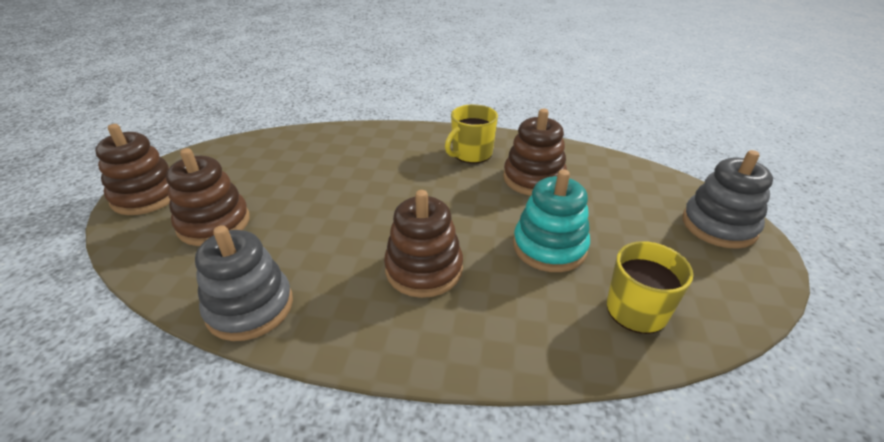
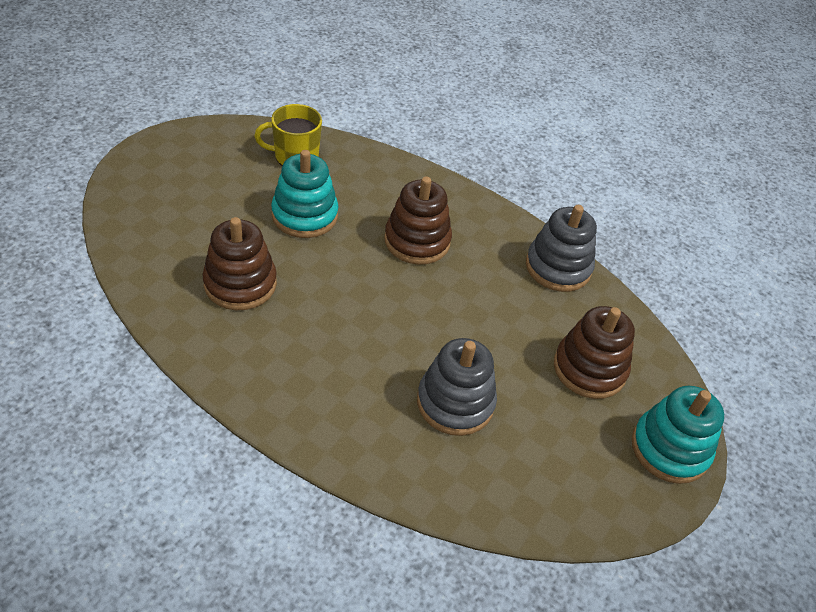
camera: 160 degrees left, 10 degrees up
(146, 196) = (669, 449): brown stacking toy -> turquoise stacking toy
(471, 154) = (269, 351): yellow mug -> none
(718, 226) = (150, 172): grey stacking toy -> grey stacking toy (455, 403)

